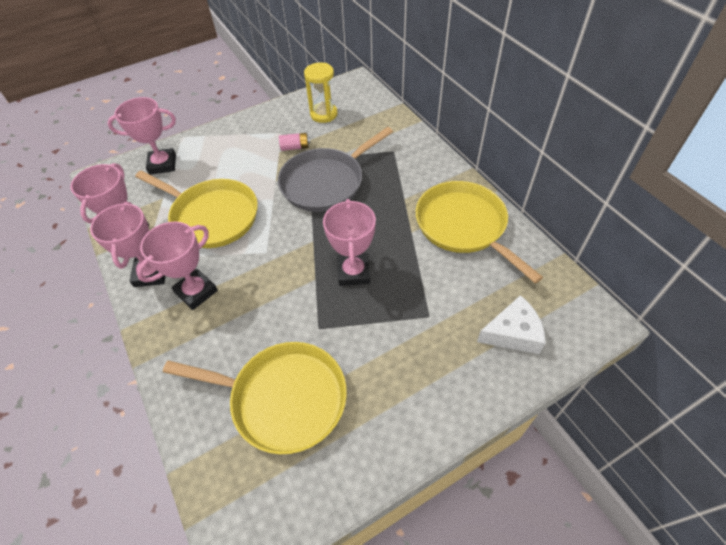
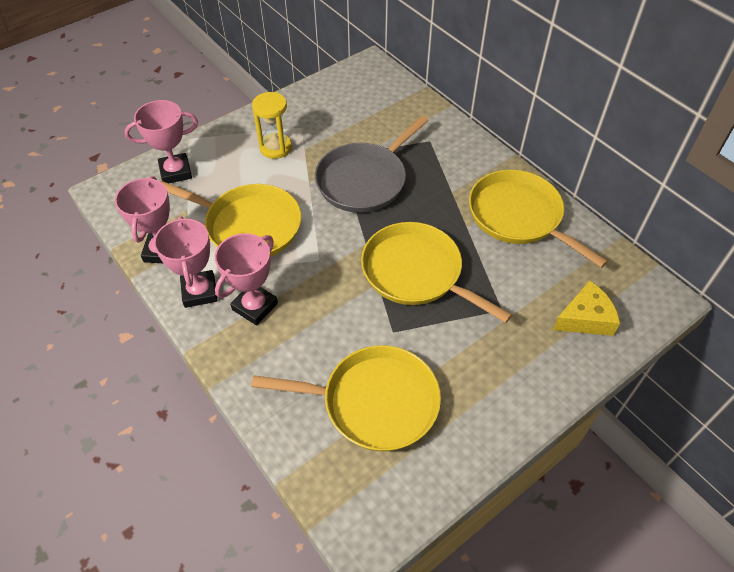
camera: 10 degrees left, 0 degrees up
(295, 147) = (321, 143): pink battery -> none
(323, 114) = (344, 103): yellow hourglass -> yellow hourglass (275, 148)
(353, 272) = (416, 272): pink trophy -> yellow pan
(513, 333) = (585, 318): white cheese -> yellow cheese

